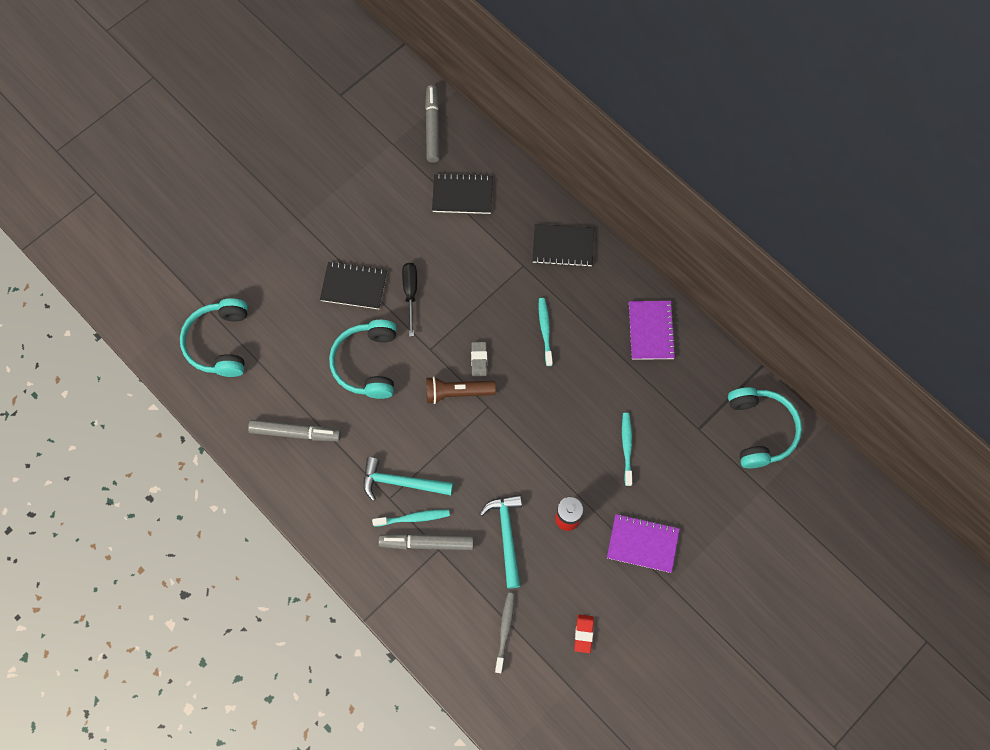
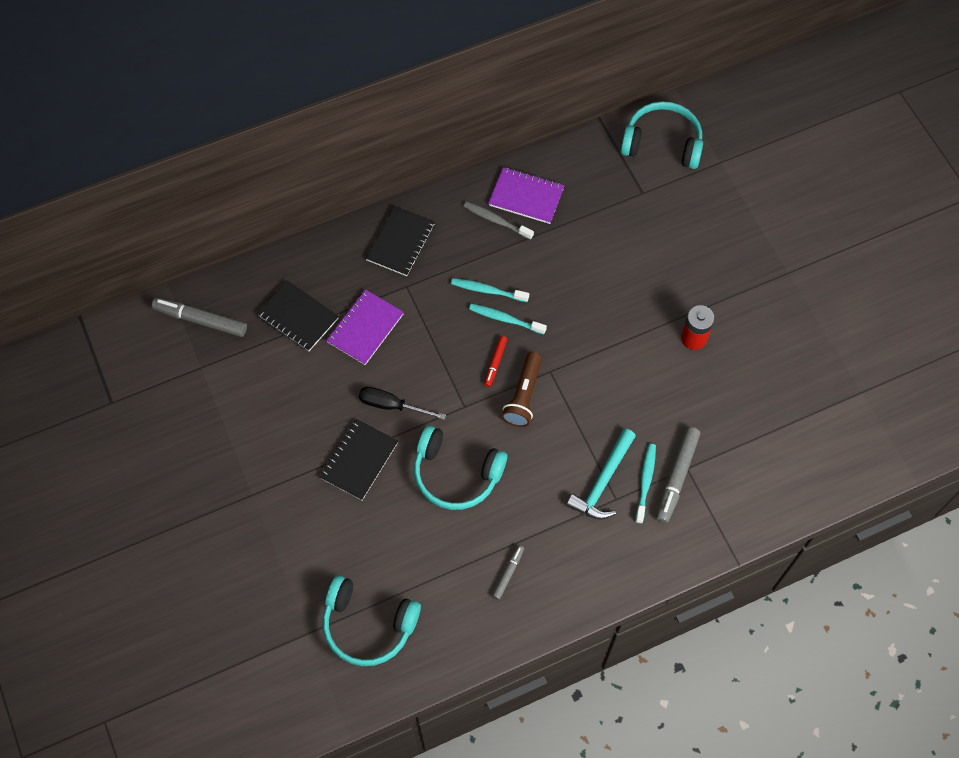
camera: 70 degrees left, 5 degrees down
(295, 433) = (508, 573): grey marker -> grey marker, size x0.56
(462, 195) = (298, 317): black notebook -> black notebook turned 75 degrees counterclockwise
(479, 360) = (495, 363): grey eraser -> red marker
(505, 630) = (789, 432): grey toothbrush -> grey toothbrush (496, 220)
(507, 535) = (693, 399): turquoise hammer -> none
(583, 634) = (813, 363): red eraser -> none
(626, 447) = (639, 260): turquoise toothbrush -> turquoise toothbrush (505, 319)
(642, 543) = (740, 281): purple notebook -> purple notebook (365, 328)

